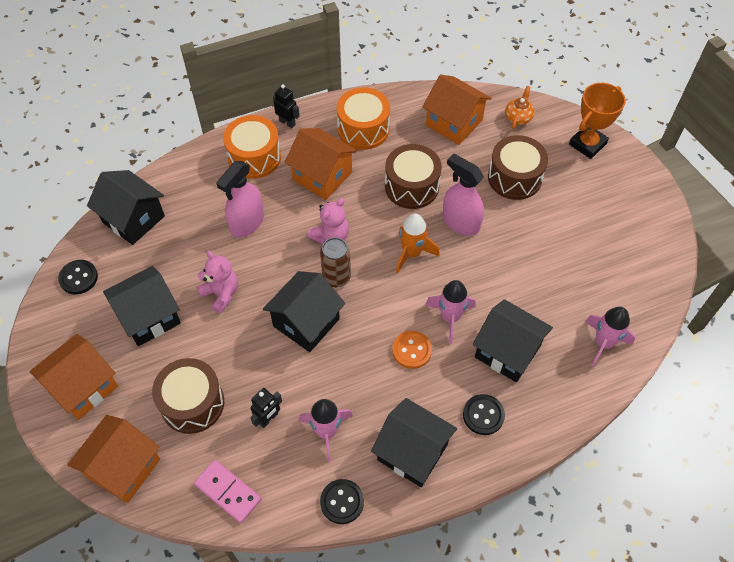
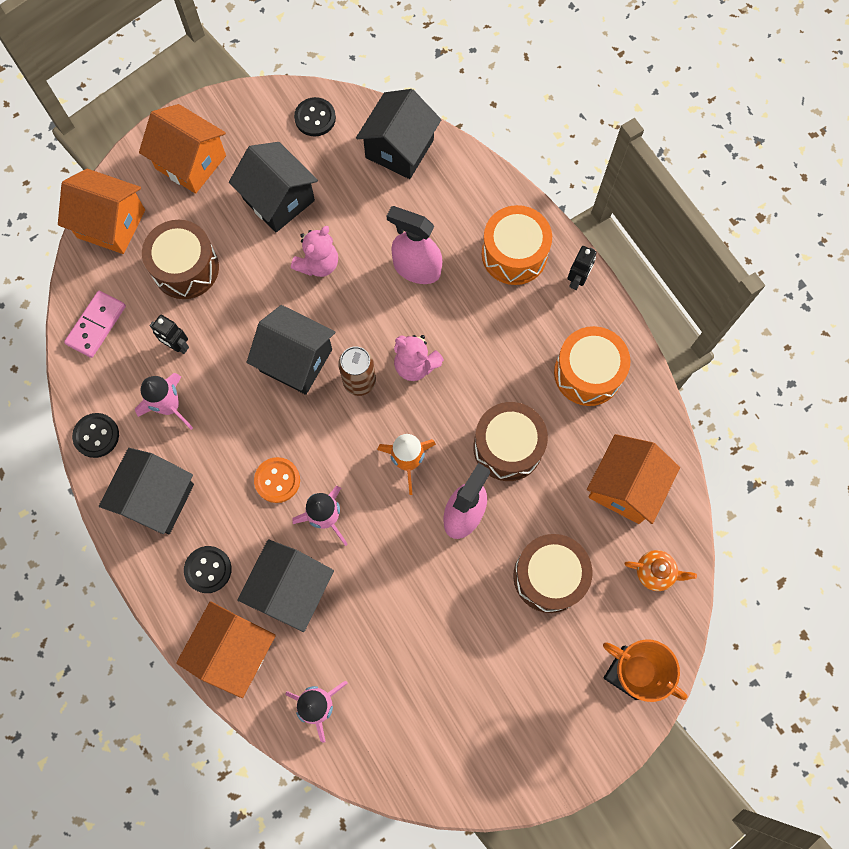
camera: 80 degrees right, 15 degrees up
(322, 176) = (502, 338): orange house -> orange house (234, 651)

